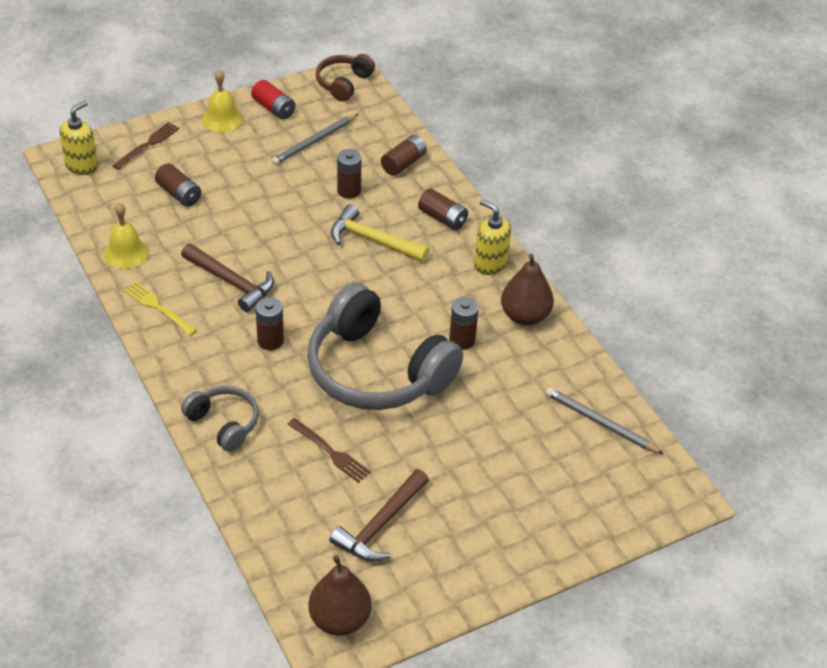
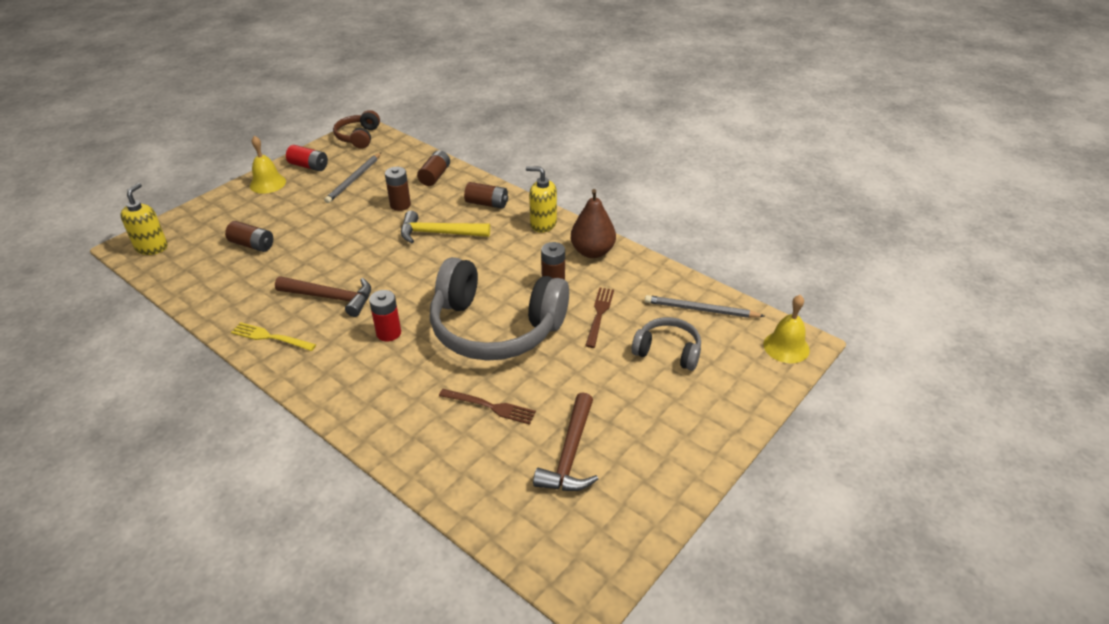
camera: 20 degrees left, 5 degrees down
(126, 253) = (221, 302): yellow bell -> yellow bell (786, 347)
(148, 144) = (208, 216): brown fork -> brown fork (599, 314)
(224, 423) = (378, 415): grey headphones -> grey headphones (668, 351)
(270, 341) = (388, 333): brown battery -> red battery
(340, 619) = (581, 557): brown pear -> none

